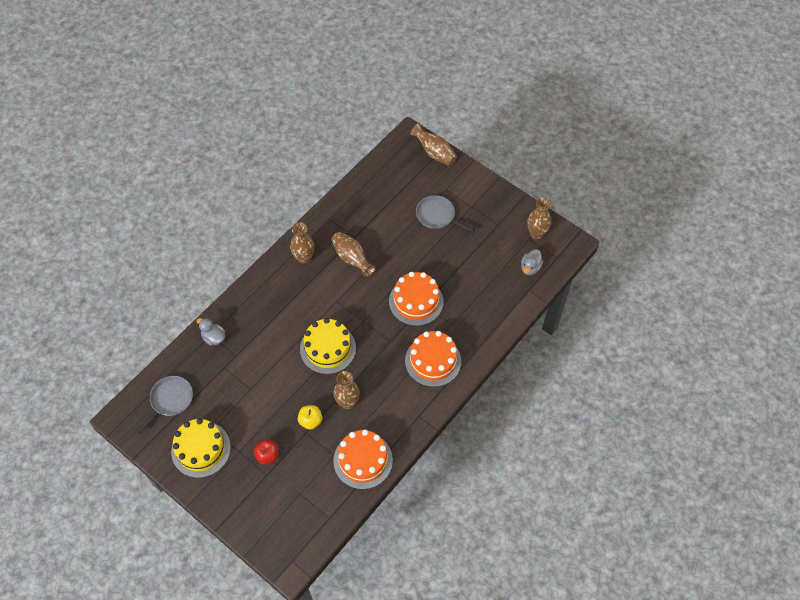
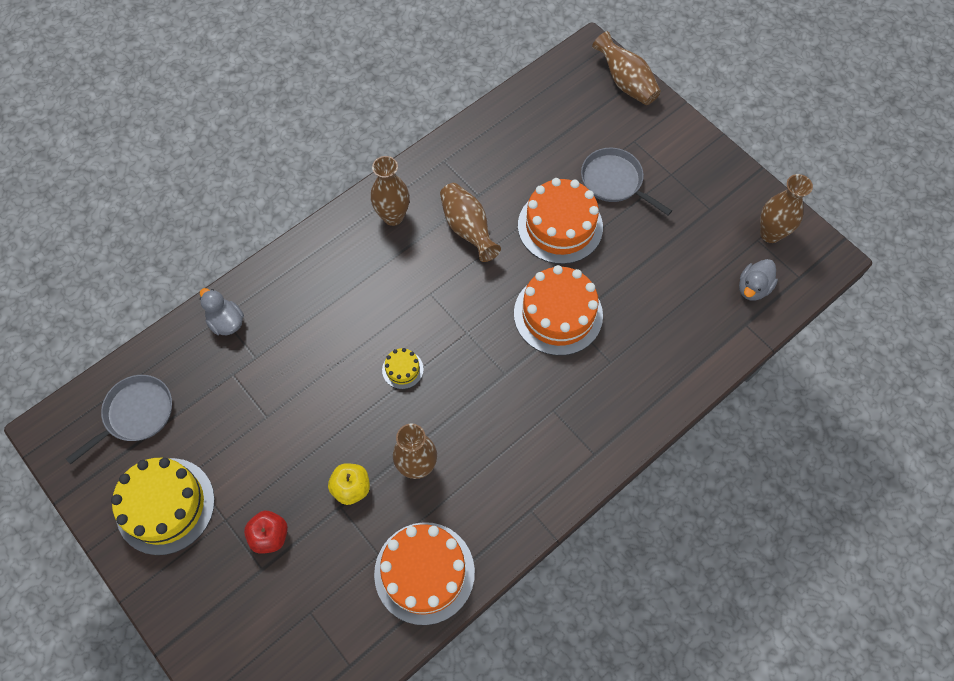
camera: 10 degrees right, 5 degrees up
(328, 348) = (402, 369): yellow cake -> yellow cake, size x0.45
(433, 361) = (569, 418): orange cake -> orange cake (560, 226)

